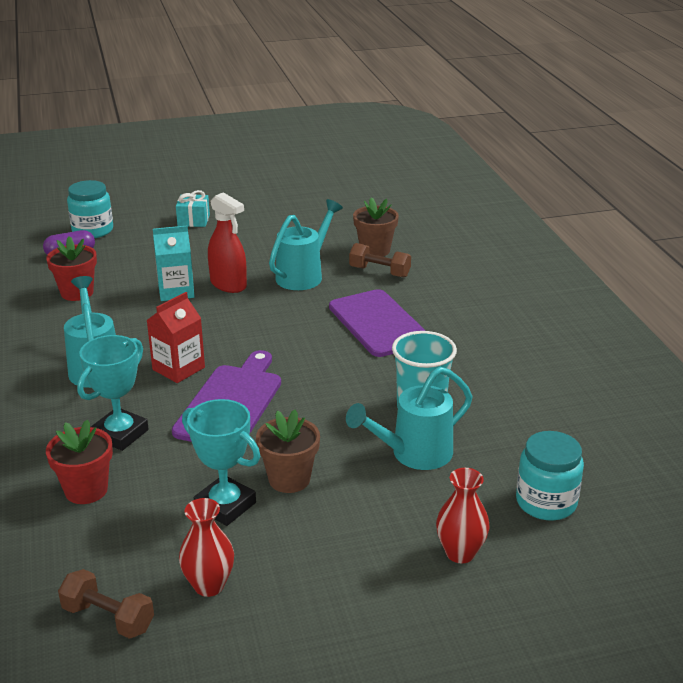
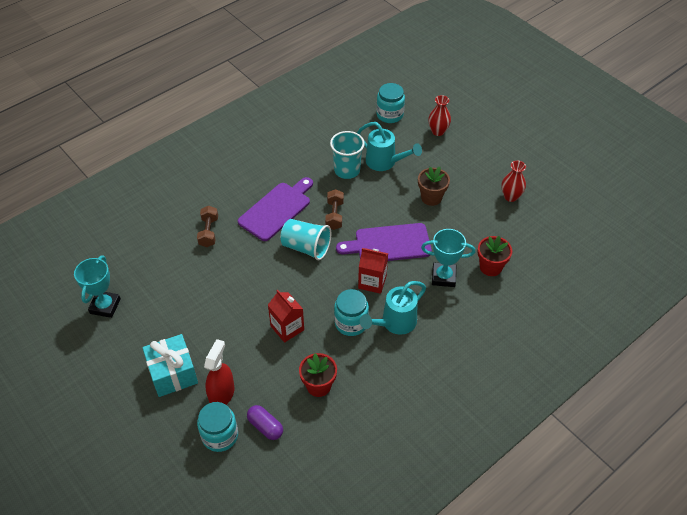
camera: 115 degrees left, 20 degrees up
(108, 618) = (550, 219): brown dumbbell -> brown dumbbell (334, 215)
(133, 335) = (351, 323): none -> turquoise jar
(176, 291) = (287, 328): turquoise carton -> red carton
(193, 220) = (173, 373): turquoise gift -> turquoise gift, size x1.69
(225, 505) = (463, 212): turquoise trophy -> turquoise trophy (105, 306)
(228, 284) = (264, 303): red spray bottle -> red spray bottle (222, 394)
(290, 333) = (306, 247): none -> turquoise cup
(303, 275) = (232, 269): turquoise watering can -> none
(375, 250) = (178, 244): brown flower pot -> none

